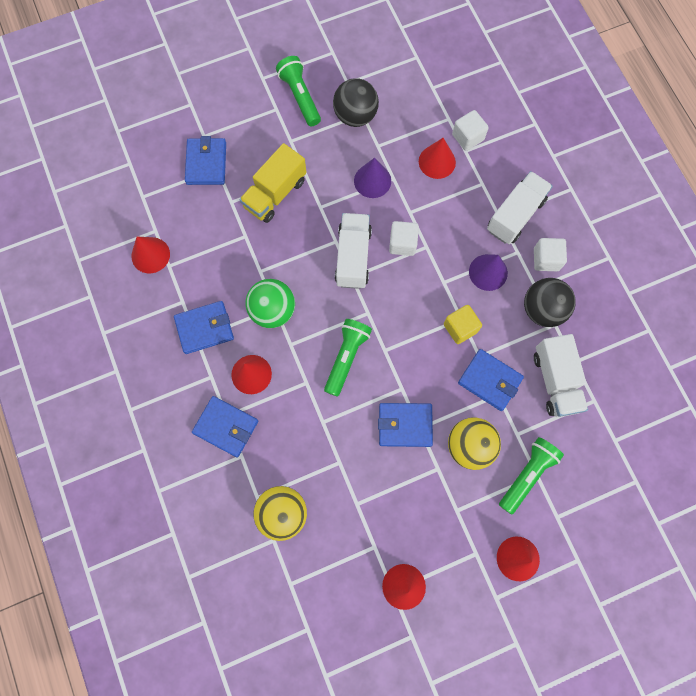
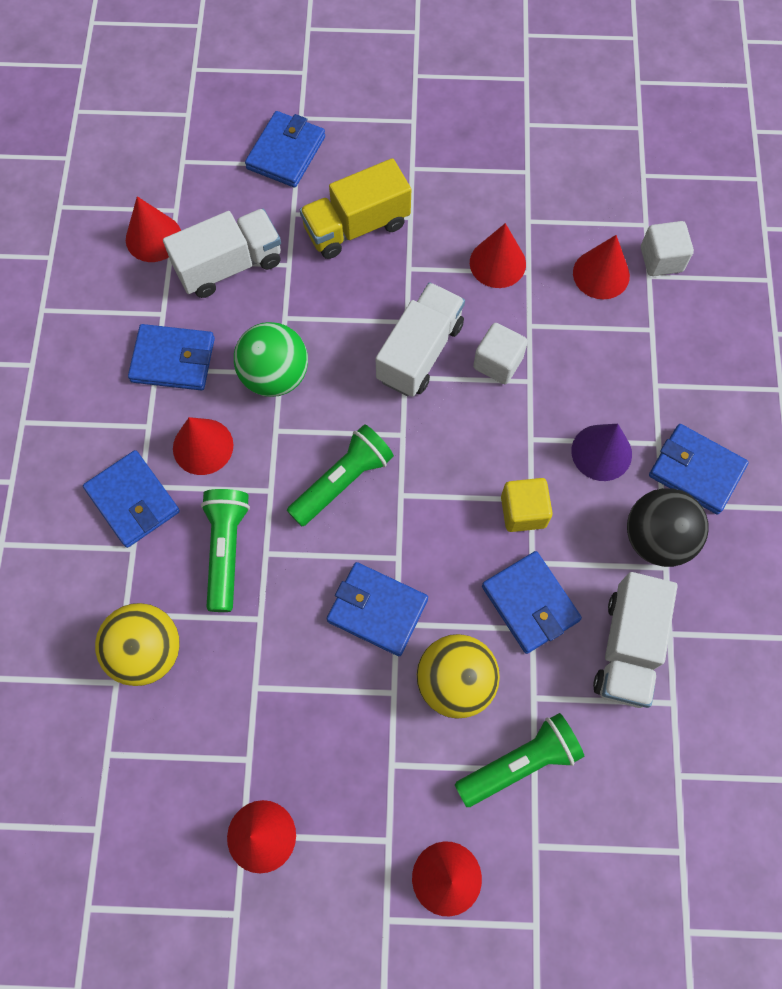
camera: 25 degrees right, 5 degrees down
(300, 96) = (453, 117): green flashlight -> green flashlight (226, 550)
(355, 116) = (516, 170): black ball -> none
(372, 181) = (497, 263): purple cone -> red cone
(515, 215) = (679, 391): white truck -> white truck (229, 266)
(546, 259) = (696, 471): white cube -> blue wallet

